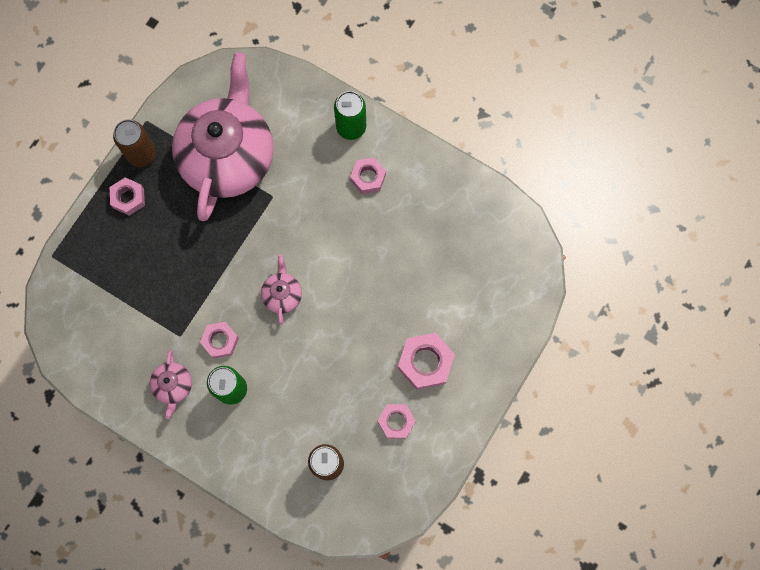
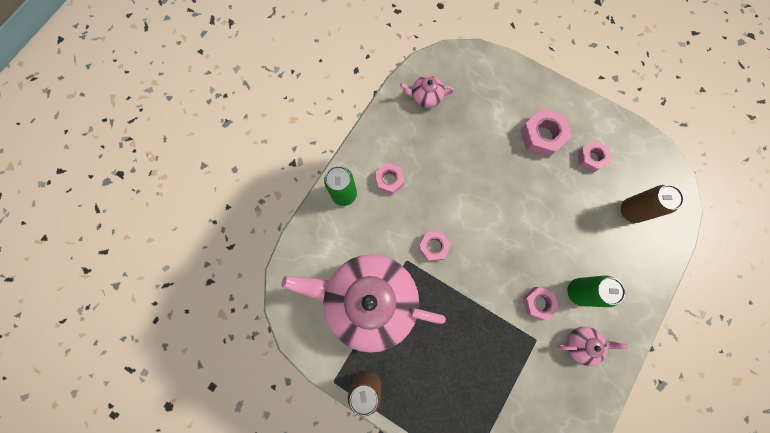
camera: 90 degrees left, 0 degrees up
(128, 198) = (410, 396): pink nut -> pink nut (433, 247)
(282, 294) = (493, 250): pink teapot -> pink teapot (425, 97)

